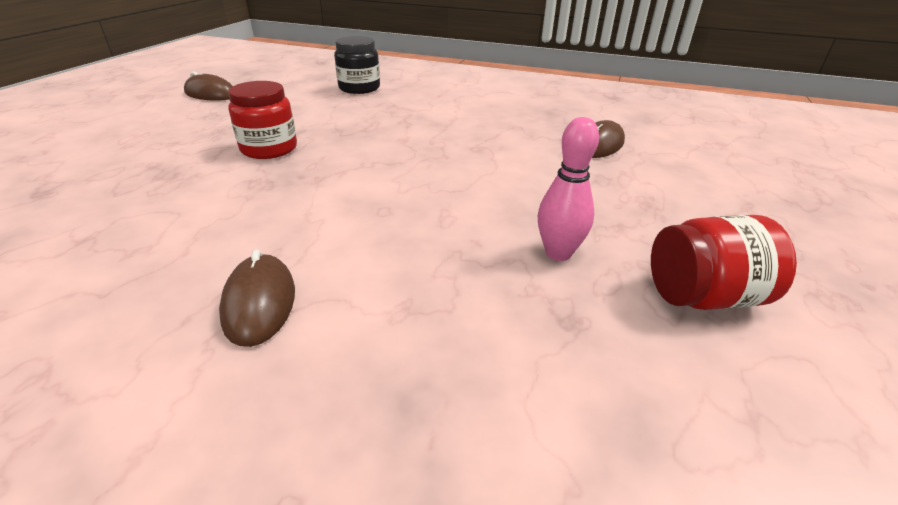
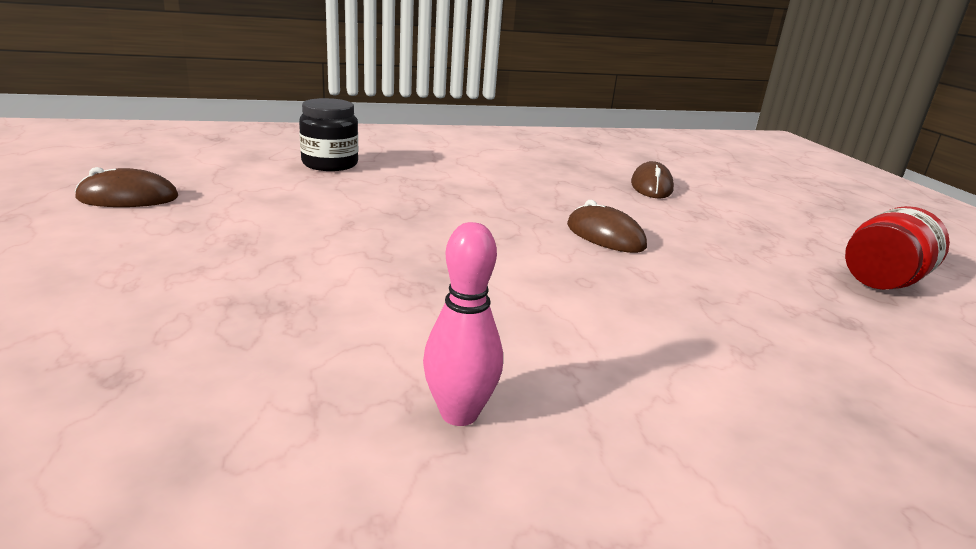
camera: 35 degrees left, 10 degrees down
(259, 303) = (631, 393): brown mouse -> brown mouse (605, 236)
(269, 149) = (350, 249): red jar -> none
(558, 253) = (765, 278): pink bowling pin -> pink bowling pin (459, 413)

